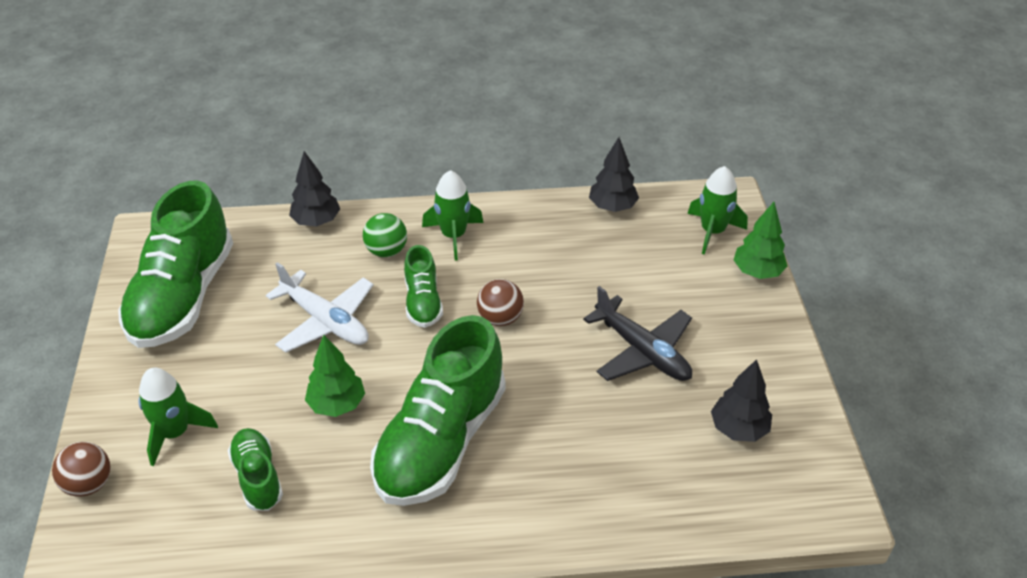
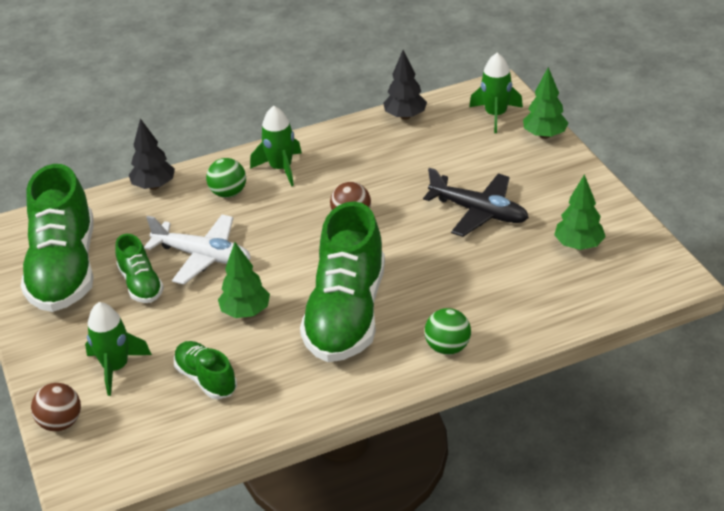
camera: 15 degrees left, 5 degrees down
(423, 302) = (280, 222): green shoe -> green shoe (141, 284)
(532, 521) = (447, 347): none -> green ball
(738, 429) = (578, 245): black tree -> green tree

